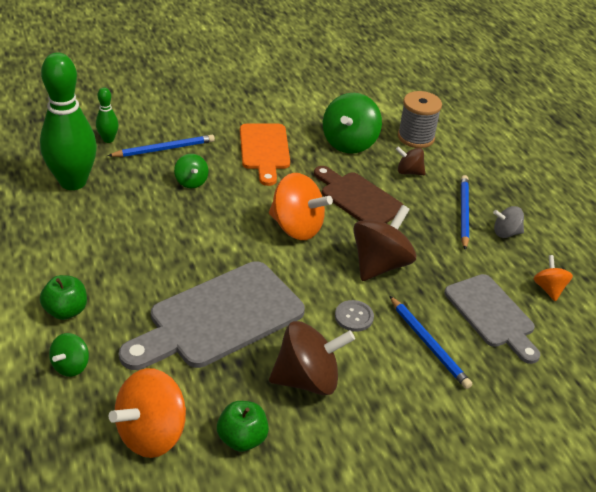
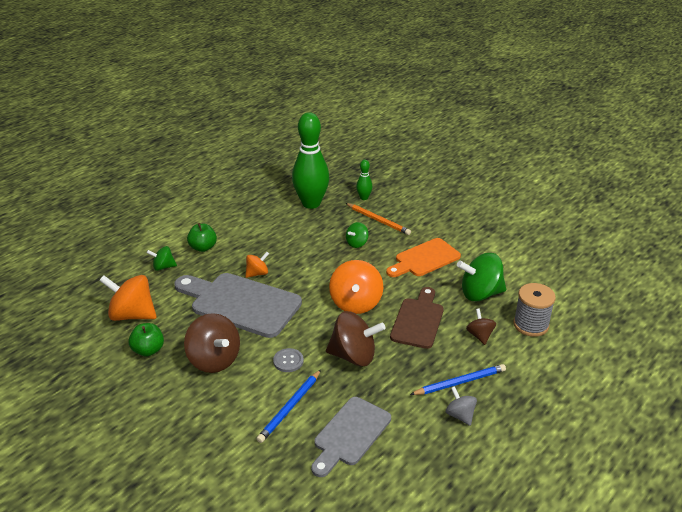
camera: 65 degrees right, 5 degrees down
(164, 149) = (378, 220): blue pencil -> orange pencil
(549, 289) = (412, 462): orange spinning top -> orange spinning top (257, 273)

